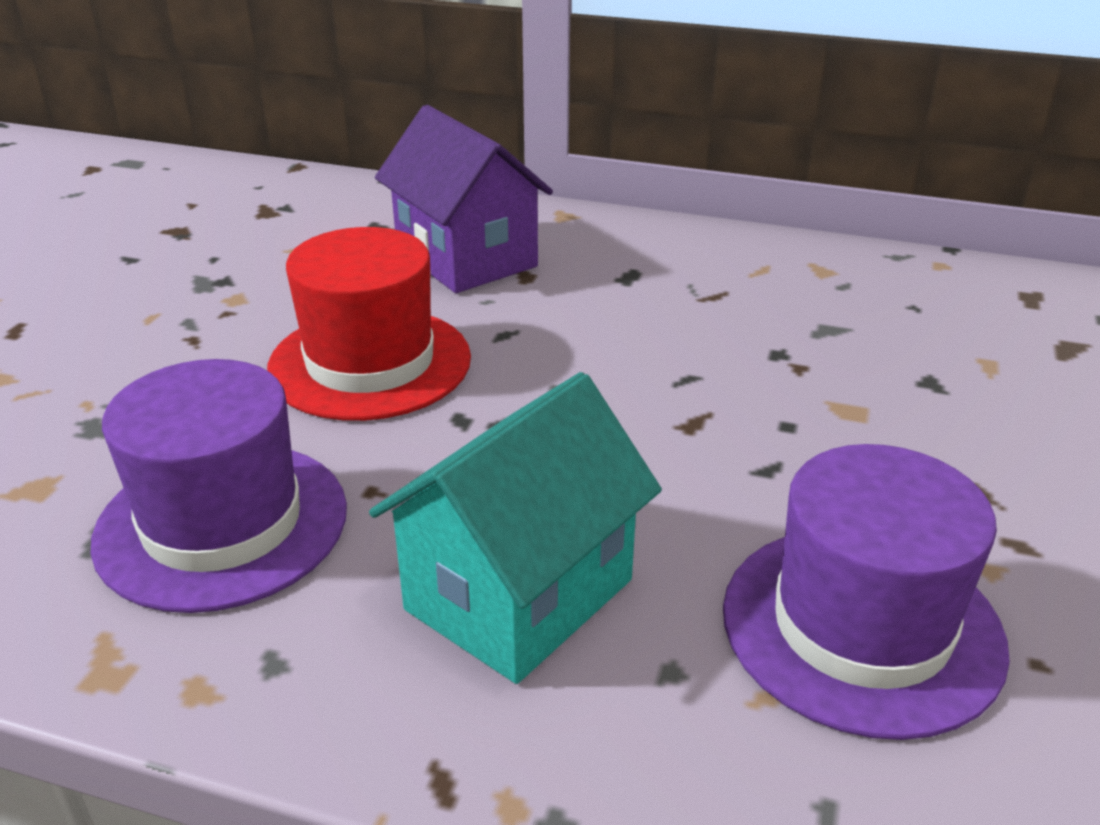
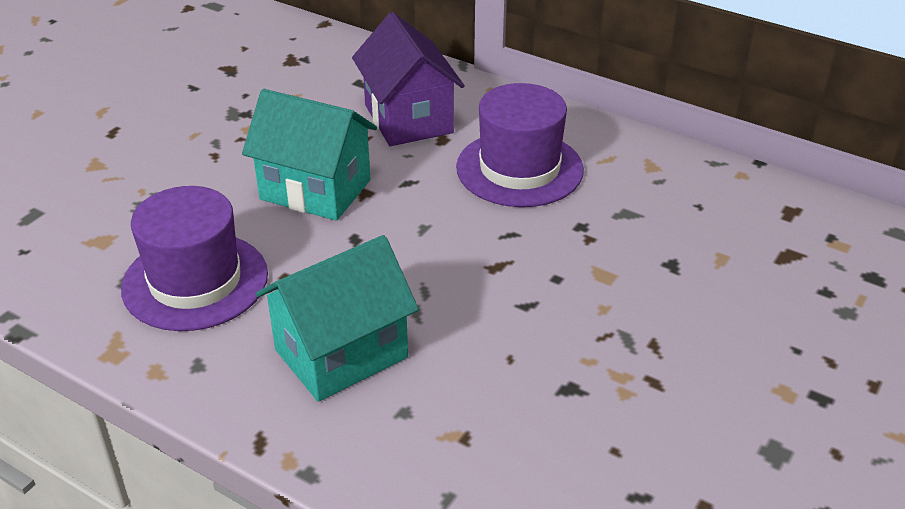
camera: 15 degrees right, 5 degrees up
(370, 363) = (315, 190): red hat -> turquoise house
(861, 627) = (525, 410): purple hat -> purple hat (519, 169)

